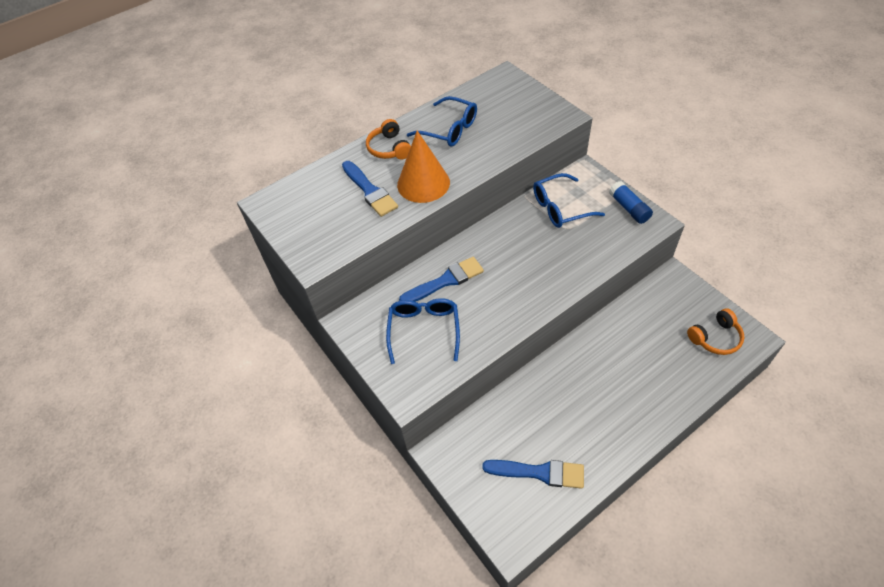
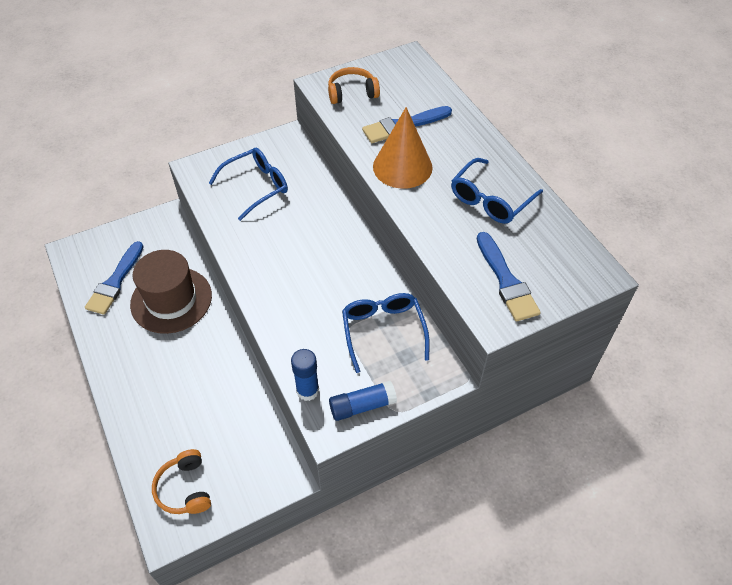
camera: 95 degrees right, 0 degrees up
(389, 148) = (468, 146): orange headphones -> orange headphones (352, 93)
(424, 330) = (256, 186): blue glasses -> blue glasses turned 45 degrees counterclockwise
(445, 281) = (308, 209): blue brush -> blue brush (506, 281)
(545, 409) = (171, 300): none -> brown hat
(631, 241) = (307, 390): none -> blue glue stick

